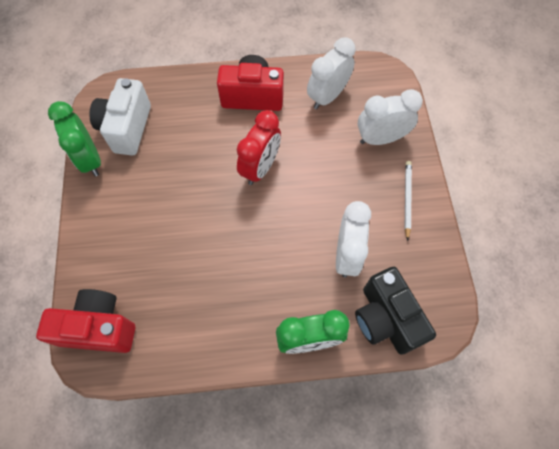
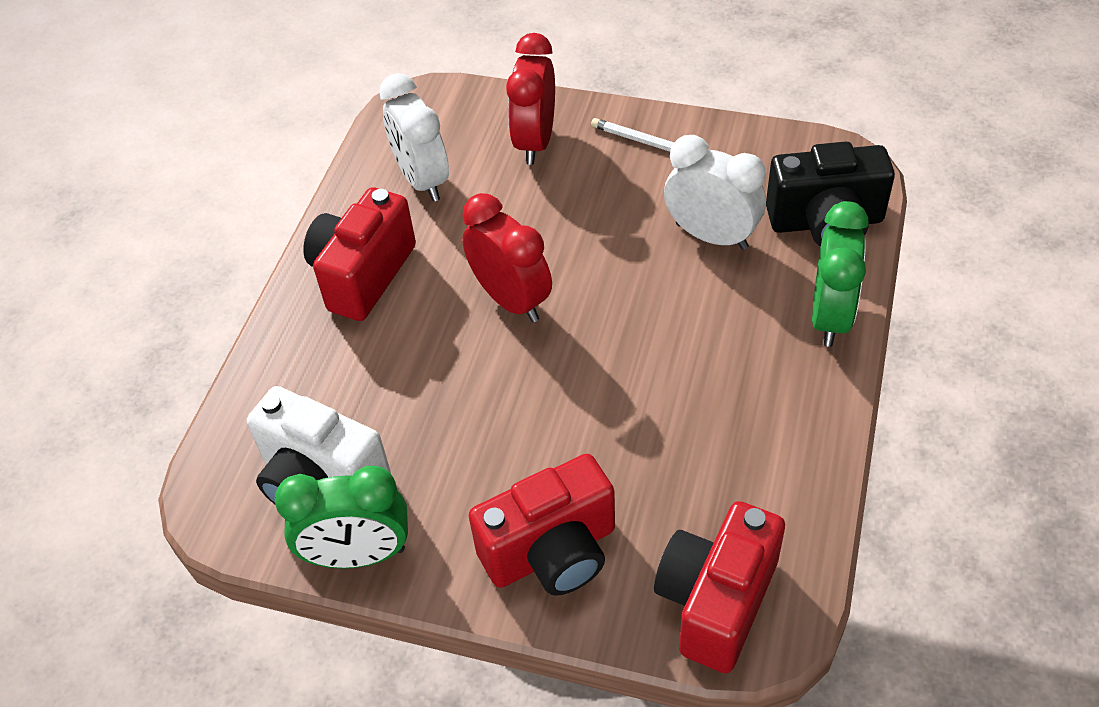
camera: 65 degrees left, 15 degrees down
(110, 240) = (552, 552): none -> red camera
(380, 139) = (535, 142): white clock -> red clock

